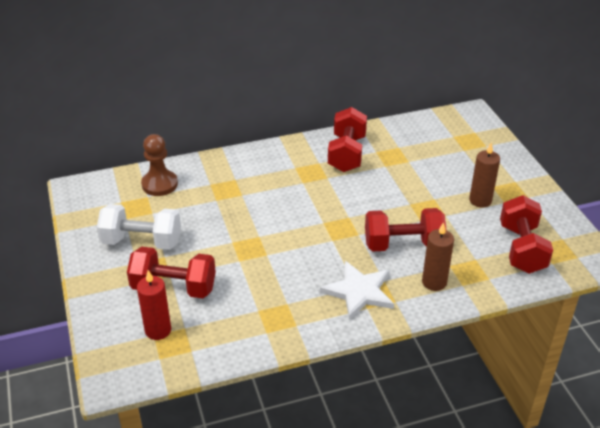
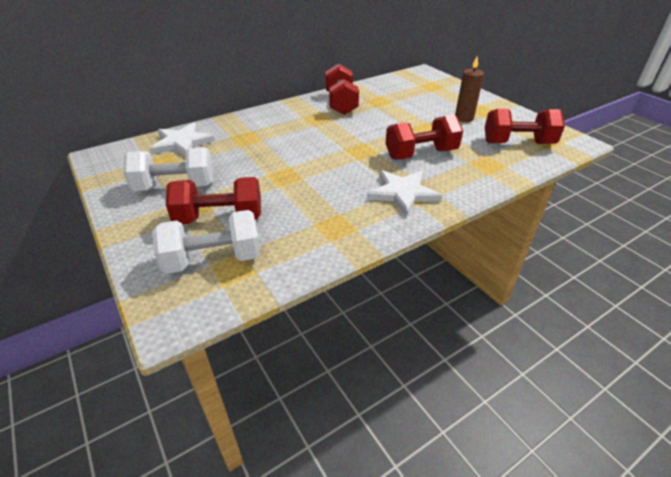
camera: 15 degrees left, 0 degrees up
(158, 330) = (213, 259): red candle -> white dumbbell
(159, 184) = (182, 142): brown pawn -> white star
(434, 282) = (464, 176): brown candle -> none
(521, 249) = (517, 143): red dumbbell -> red dumbbell turned 75 degrees counterclockwise

